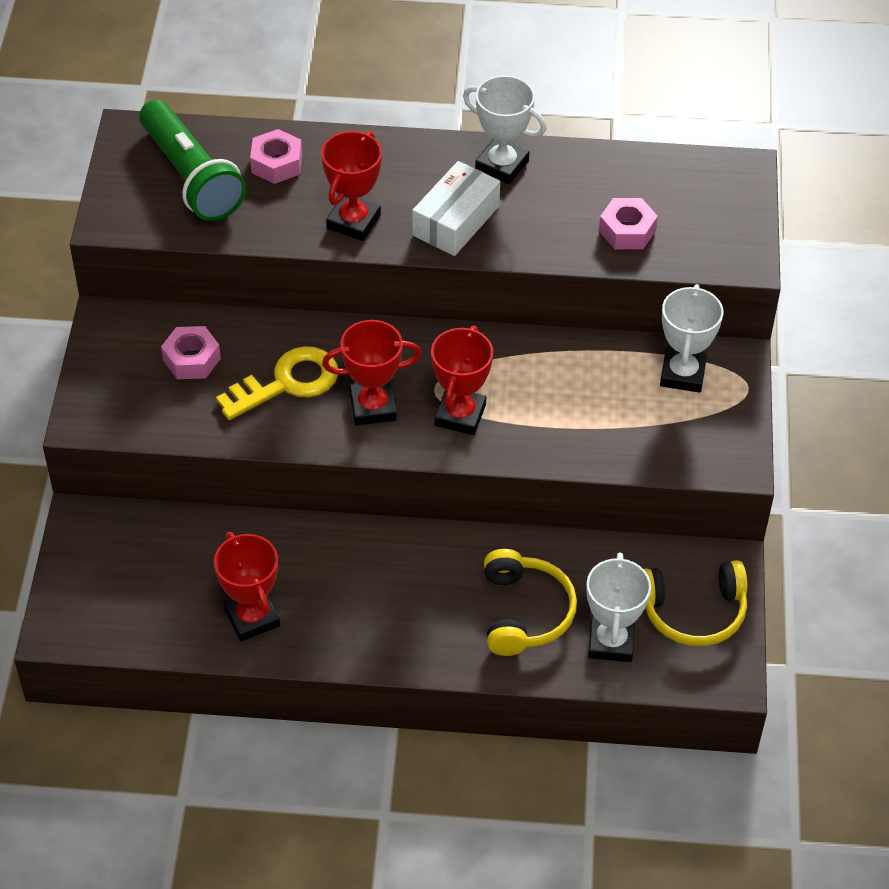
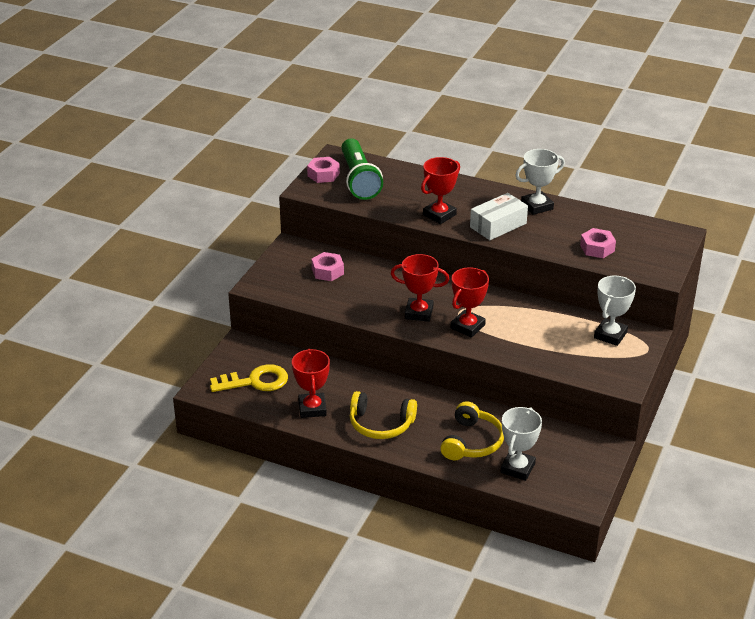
camera: 20 degrees right, 15 degrees down
(276, 163) = (409, 182): pink nut -> pink nut (323, 174)
(287, 383) = (375, 292): yellow key -> yellow key (255, 381)
(502, 165) = (537, 206): white trophy -> white trophy turned 75 degrees counterclockwise
(693, 611) = (575, 465): yellow headphones -> yellow headphones (381, 424)

